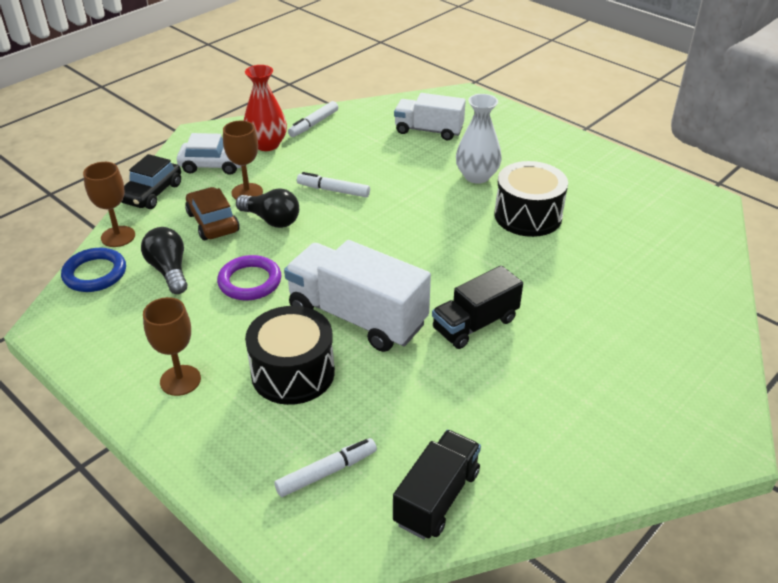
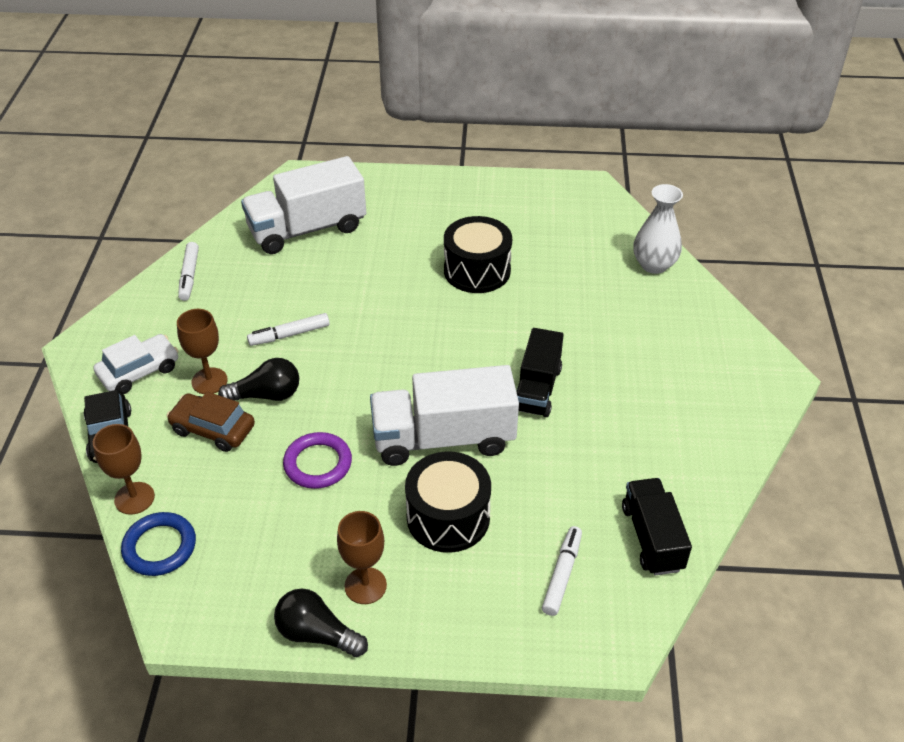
camera: 40 degrees left, 5 degrees up
(169, 271) = (230, 499): black light bulb -> black light bulb (317, 634)
(267, 144) = (168, 321): red vase -> none
(428, 130) = (307, 229): white truck -> white truck, size x1.57
(477, 176) = (398, 254): white vase -> white vase (654, 265)

